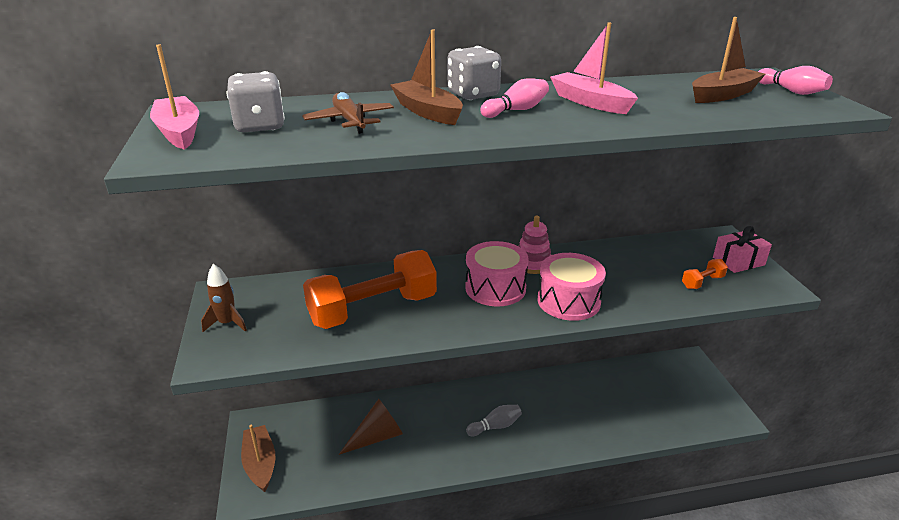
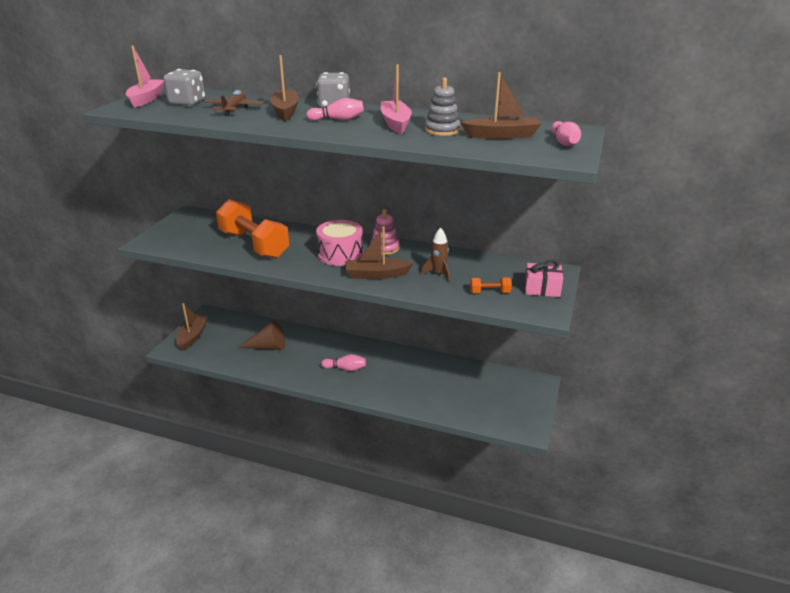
camera: 30 degrees right, 0 degrees up
(227, 323) = (173, 229): brown rocket -> brown rocket (438, 274)
(373, 310) = (254, 244): orange dumbbell -> orange dumbbell turned 45 degrees clockwise
(495, 426) = (345, 368): grey bowling pin -> pink bowling pin
(568, 301) = (376, 275): pink drum -> brown boat
(656, 101) = (442, 130): none -> grey stacking toy

